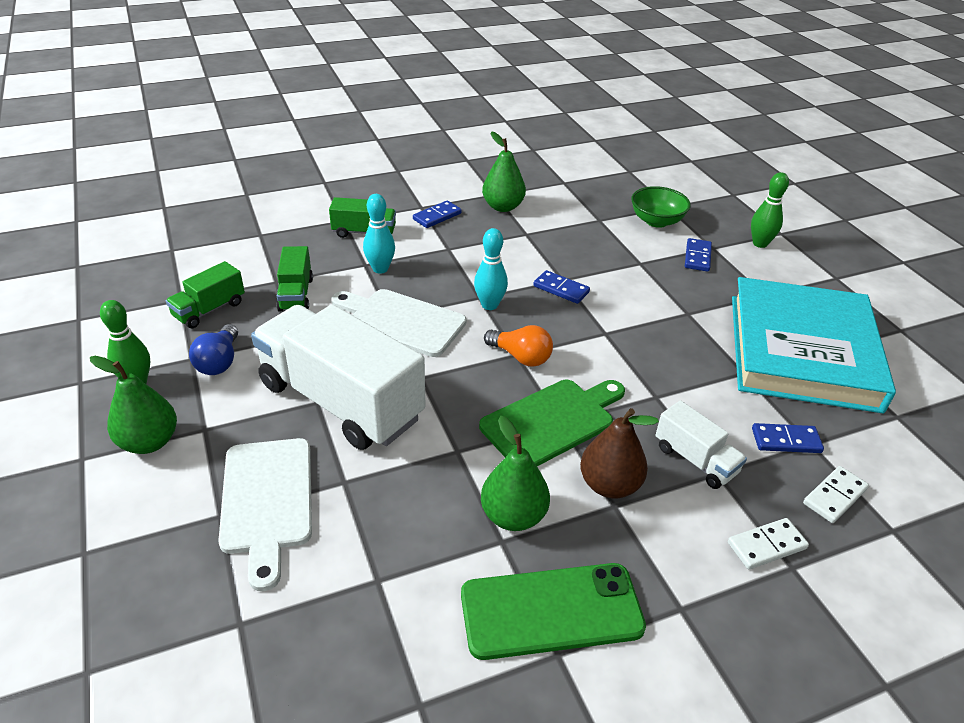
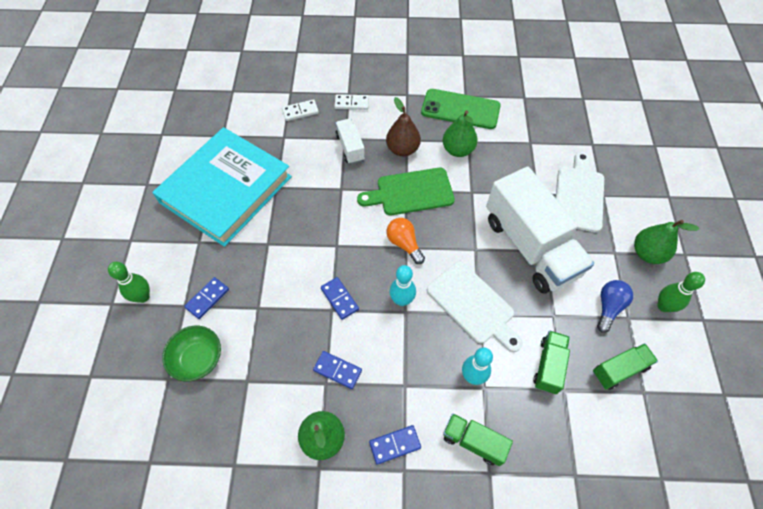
camera: 155 degrees left, 20 degrees up
(786, 440) = (295, 142): blue domino -> blue domino (337, 370)

